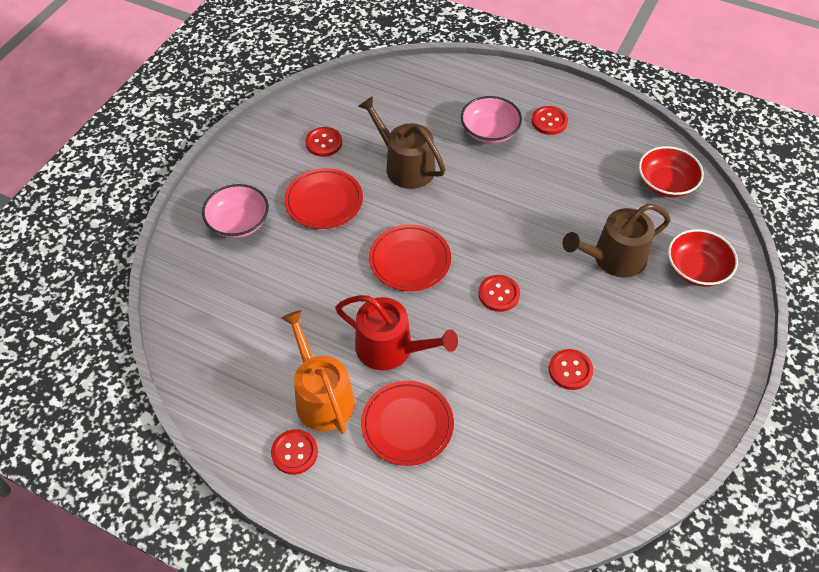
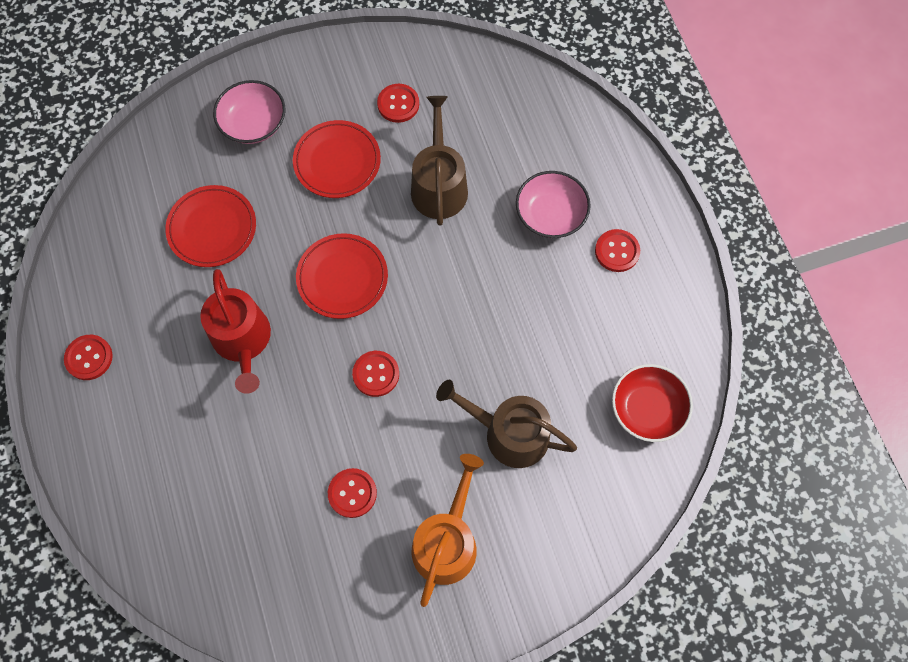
camera: 45 degrees right, 15 degrees up
(321, 397) = (153, 332): orange watering can -> orange watering can (447, 541)
(407, 425) = (184, 414): red plate -> red plate (212, 228)
(696, 269) = (568, 513): red bowl -> none

